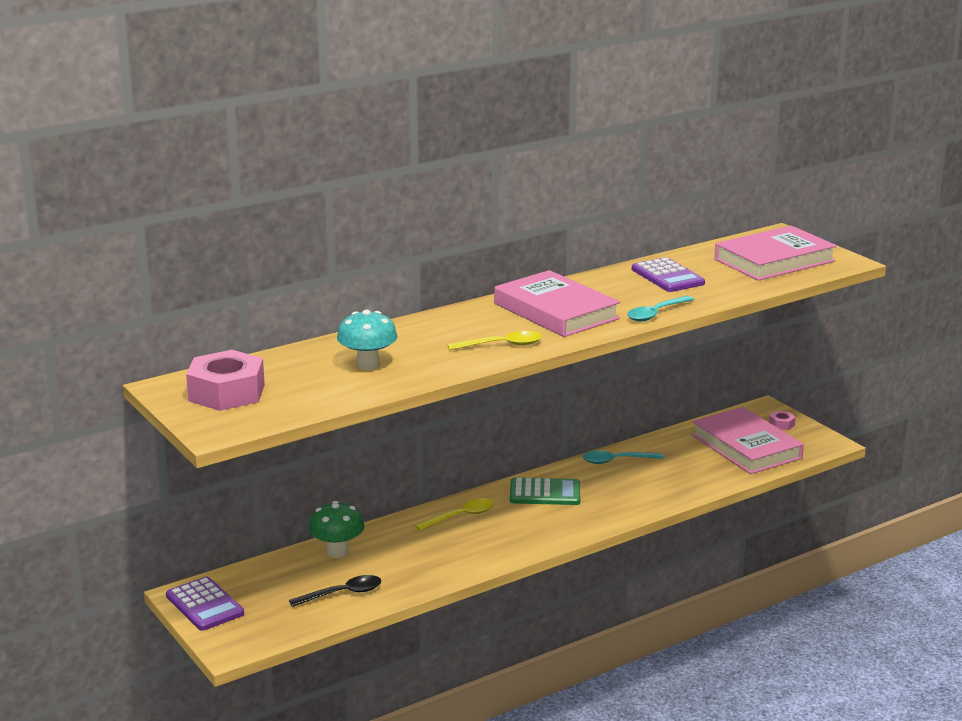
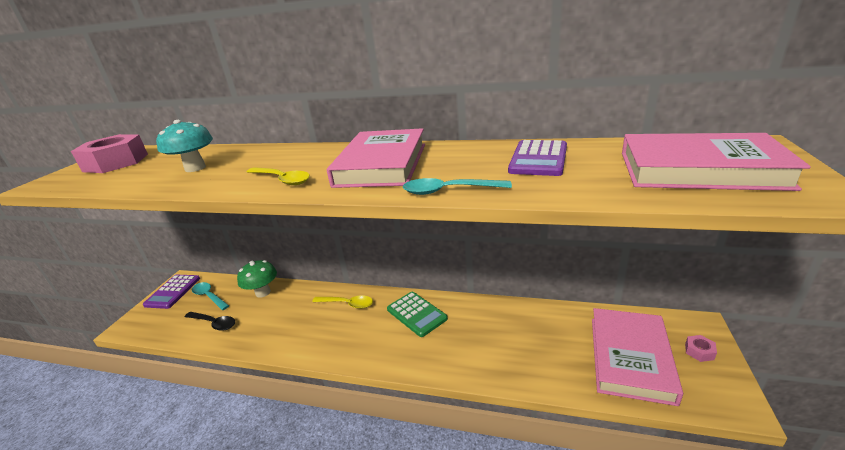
camera: 50 degrees right, 5 degrees up
(617, 461) = (501, 313): turquoise spoon -> turquoise spoon (209, 296)

